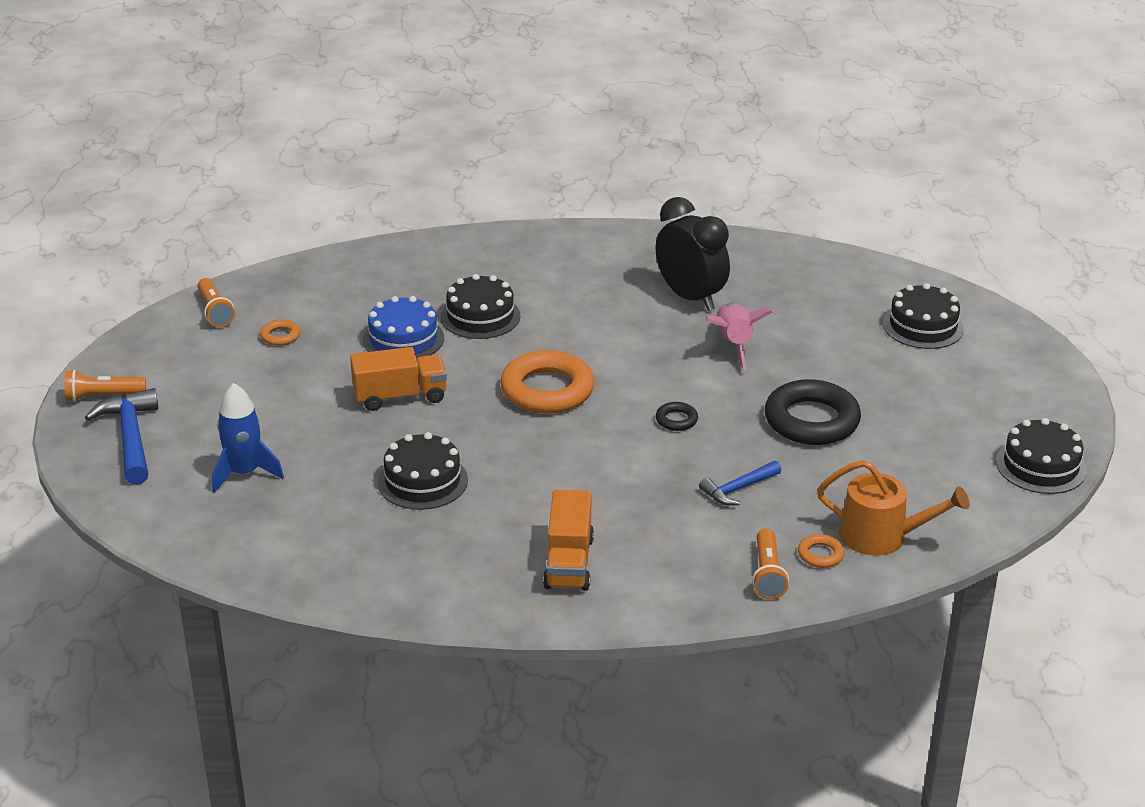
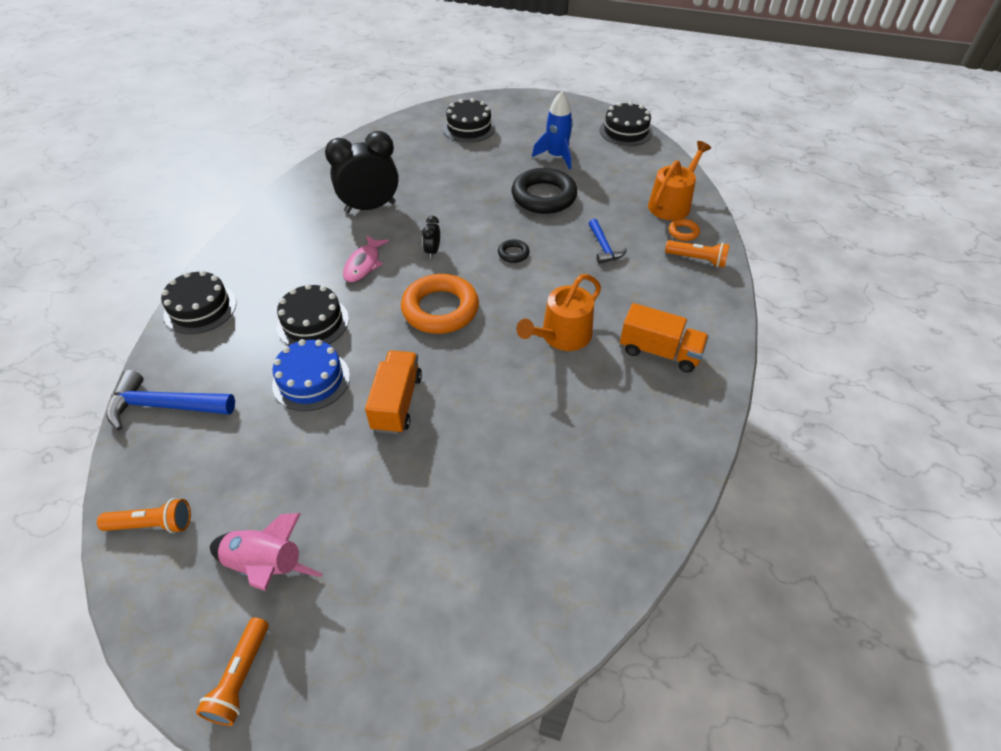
camera: 70 degrees left, 15 degrees up
(131, 438) = (340, 658): blue hammer -> blue hammer (165, 406)
(244, 473) = (456, 553): blue rocket -> blue rocket (556, 156)
(280, 336) = (241, 473): orange ring -> none
(422, 481) = (525, 415): black cake -> black cake (200, 308)
(553, 484) = (562, 336): none -> orange watering can
(587, 321) = (364, 264): none -> pink fish
(640, 361) = (433, 251): none -> black clock
(733, 345) = (440, 204): pink rocket -> pink rocket (266, 565)

